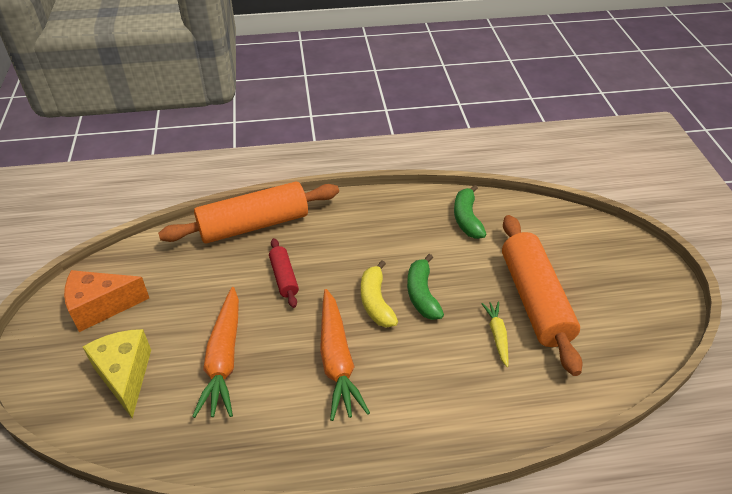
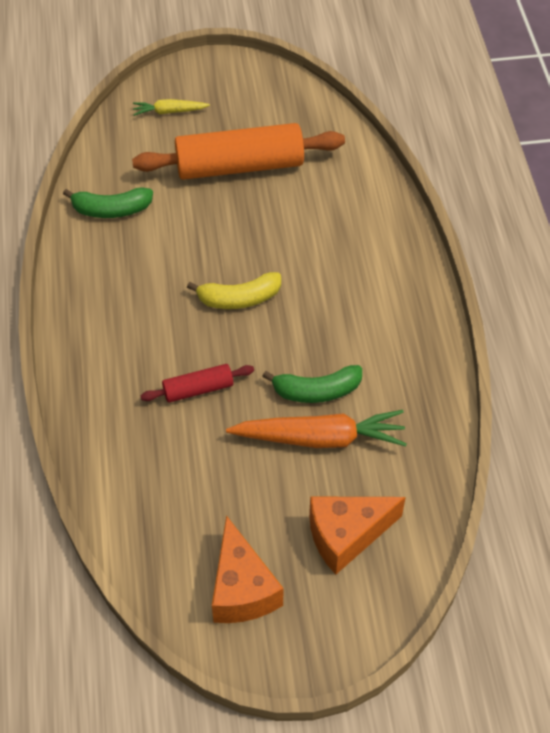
camera: 90 degrees left, 10 degrees up
(125, 375) = (346, 536): yellow cheese -> orange cheese
(254, 225) = (100, 430): orange rolling pin -> none
(337, 360) = (319, 333): orange carrot -> none
(422, 294) = (229, 257): green banana -> green banana (316, 391)
(497, 335) = (285, 200): yellow carrot -> yellow carrot (169, 111)

